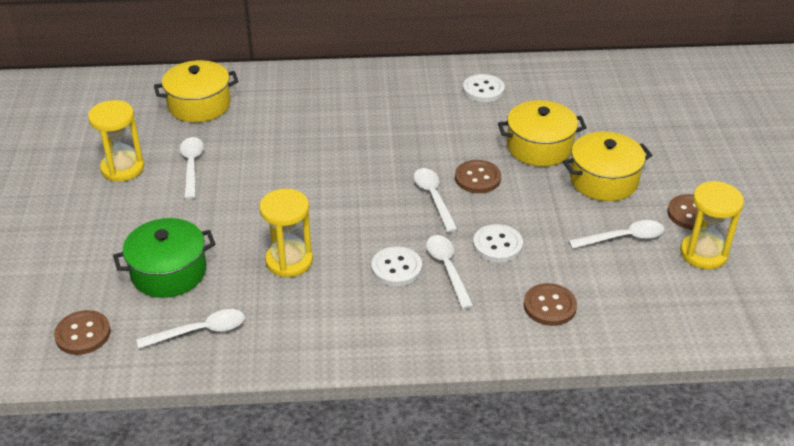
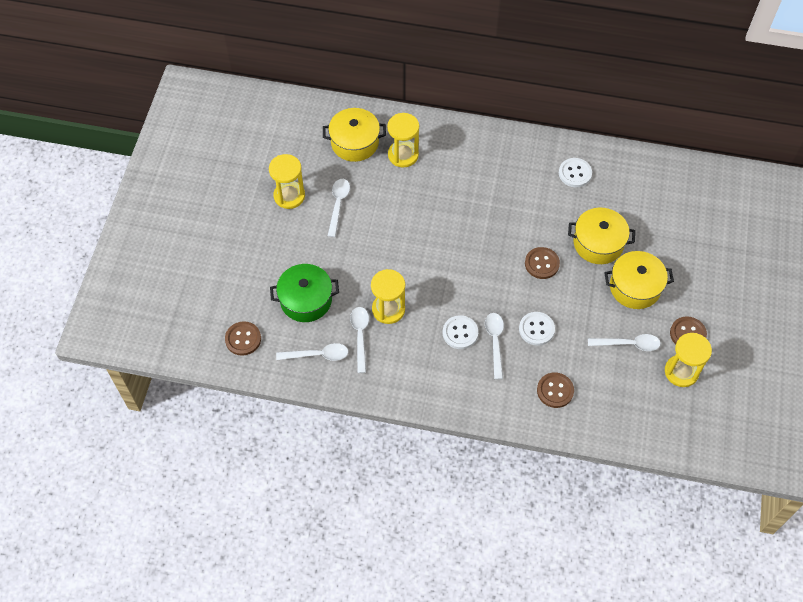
camera: 15 degrees right, 20 degrees up
(265, 106) = (403, 155): none -> yellow hourglass
(433, 198) = (504, 275): white spoon -> white spoon (360, 336)

